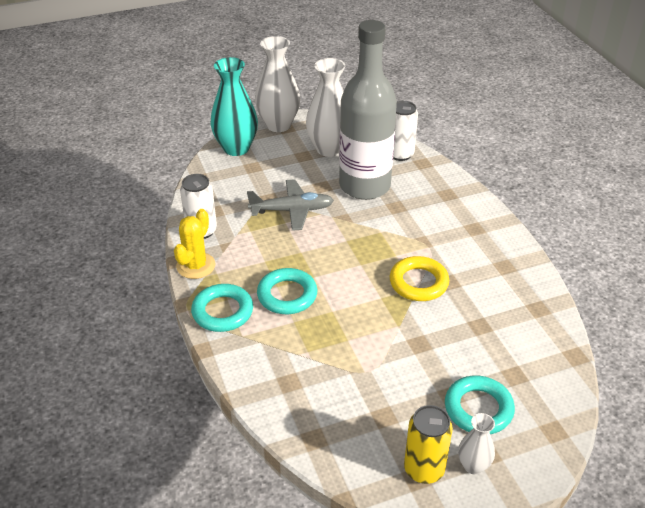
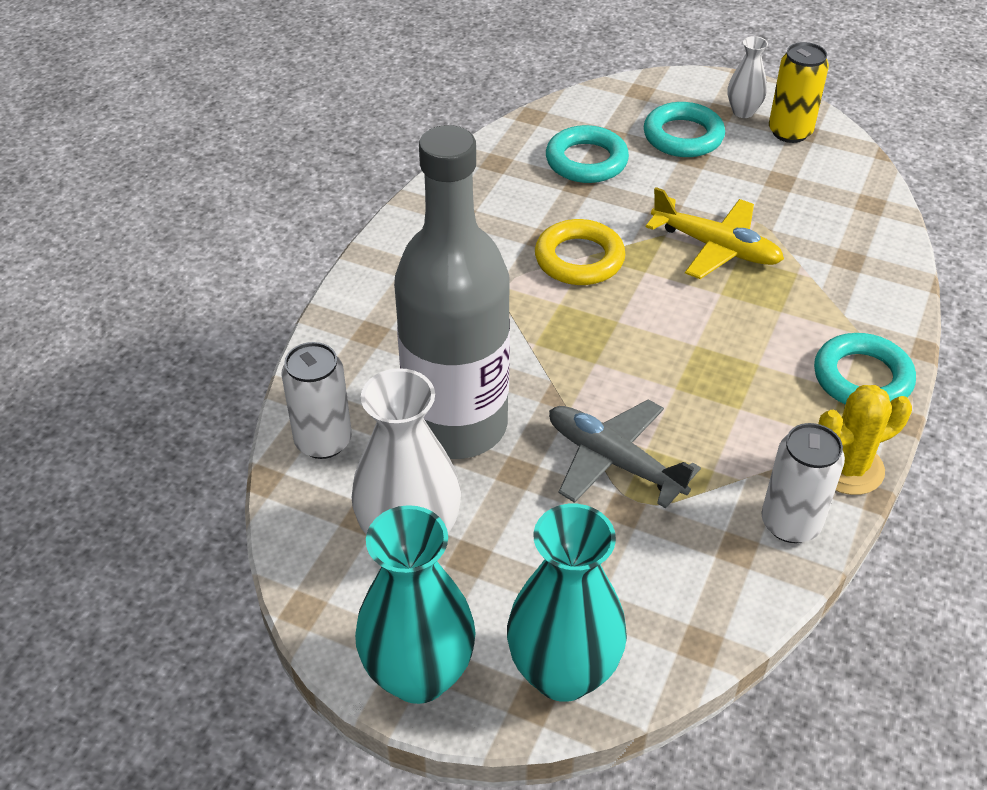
camera: 135 degrees left, 5 degrees up
(278, 125) = (419, 675): white vase -> turquoise vase
(287, 295) = (756, 345): turquoise ring -> turquoise ring (586, 161)
(365, 337) = (716, 247): none -> yellow plane

